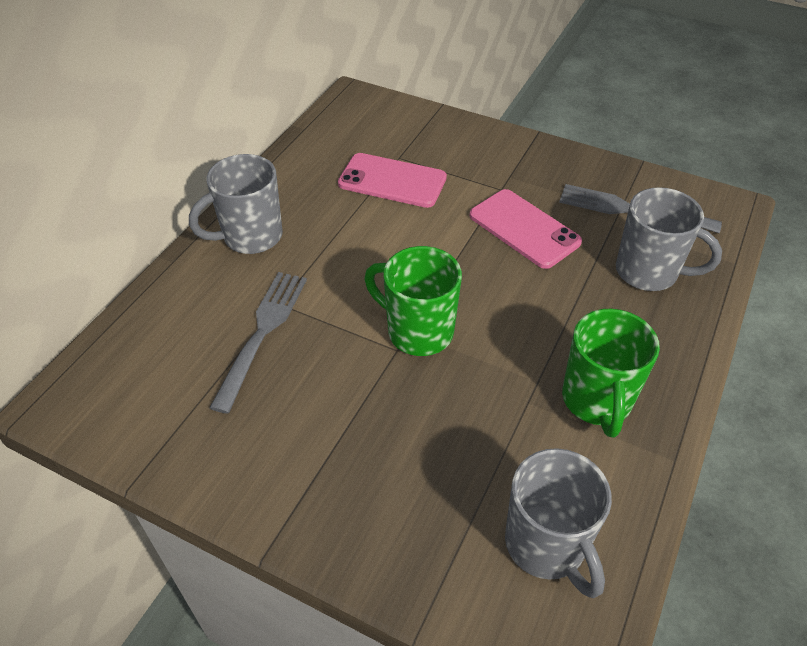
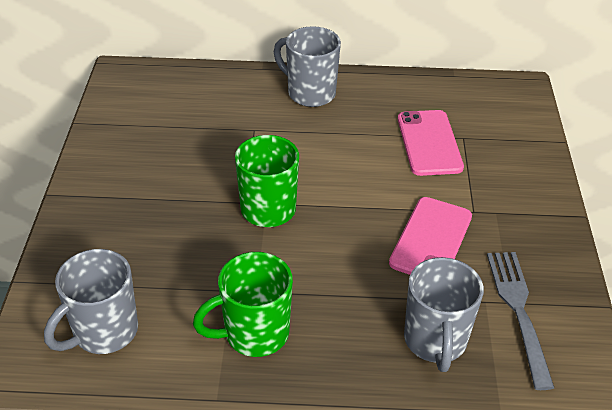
camera: 65 degrees right, 5 degrees down
(262, 333) = (222, 131): grey fork -> none

